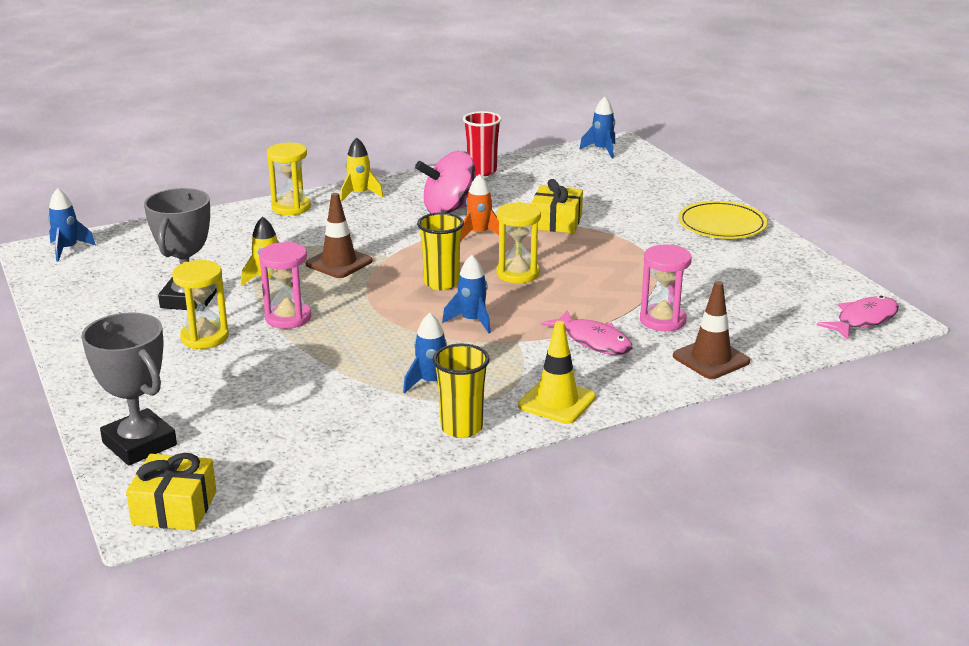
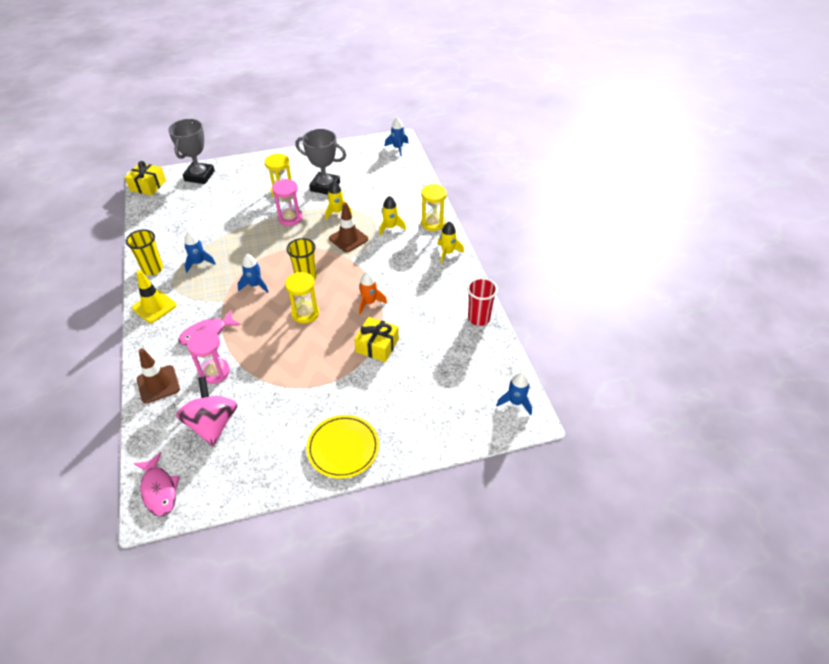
camera: 100 degrees right, 20 degrees up
(139, 444) = (199, 176): grey trophy -> grey trophy turned 45 degrees counterclockwise
(305, 235) = (390, 227): none -> yellow rocket
(450, 209) = (412, 293): pink spinning top -> pink spinning top (213, 424)

